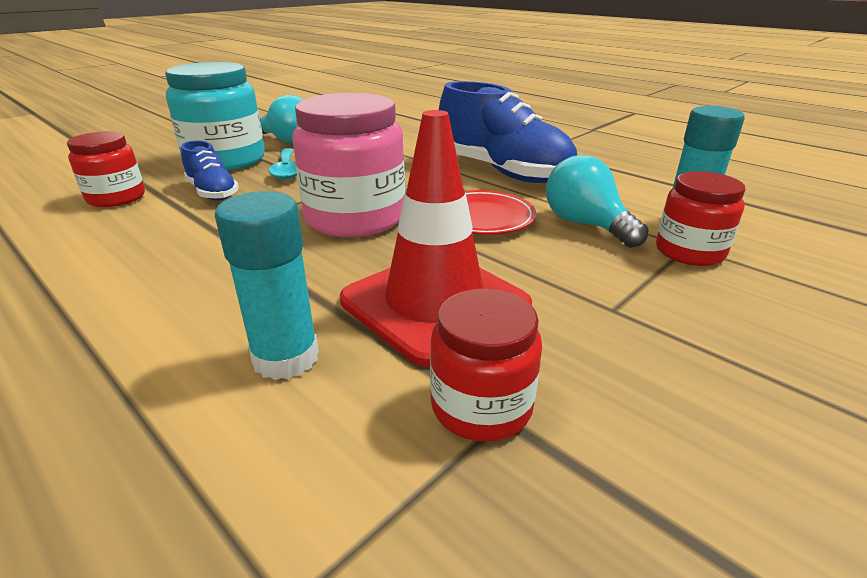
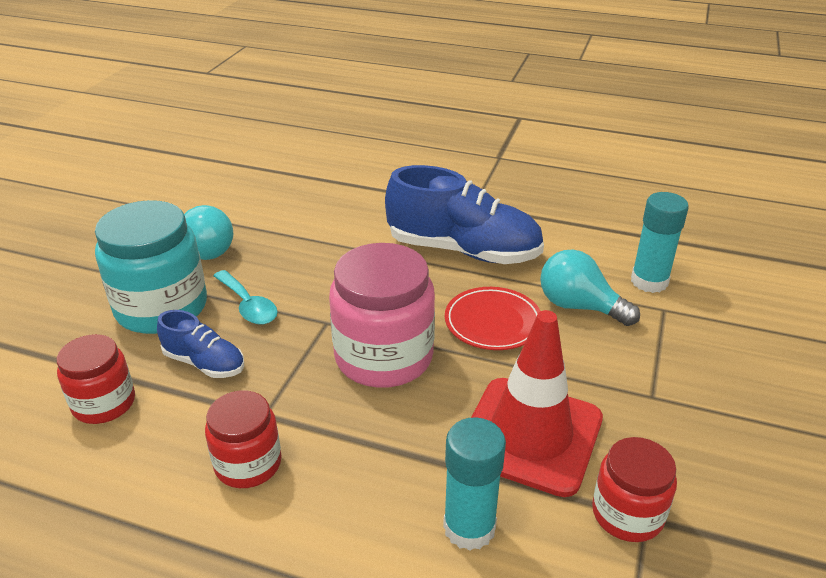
camera: 25 degrees left, 5 degrees up
(689, 252) = (668, 316): red jar -> red jar (248, 464)

